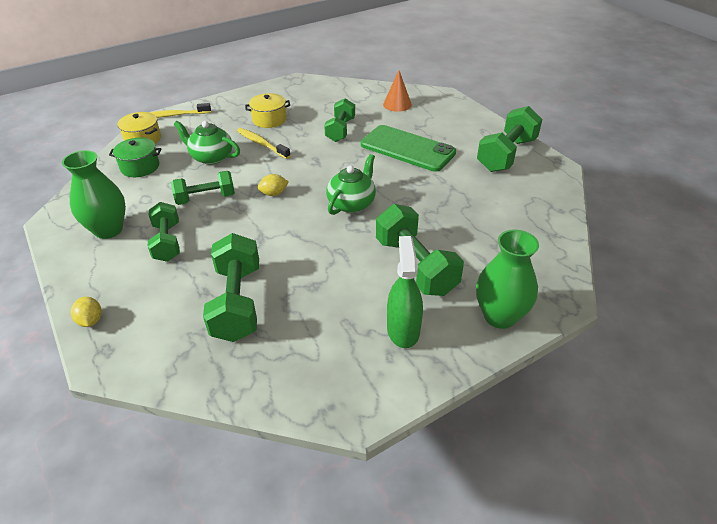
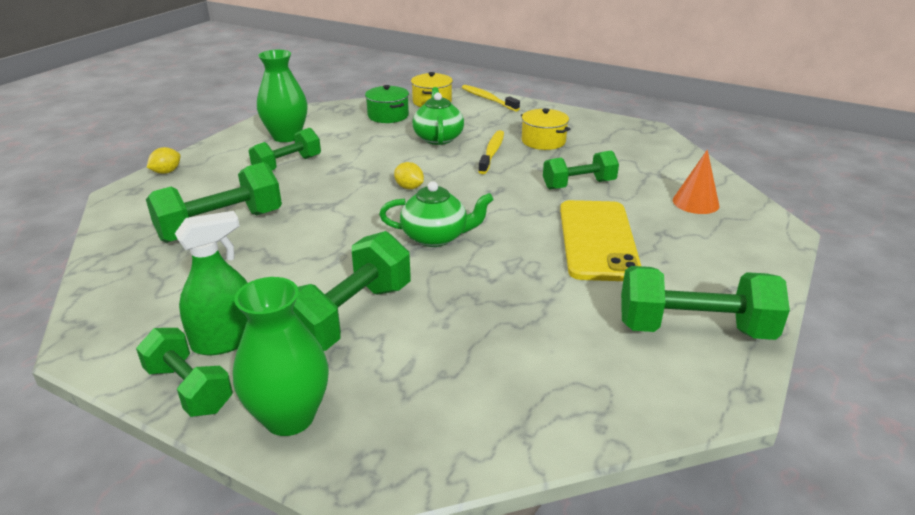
camera: 60 degrees right, 10 degrees down
(206, 198) = (368, 158): green dumbbell -> green dumbbell (189, 389)
(407, 149) = (597, 240): green phone -> yellow phone

